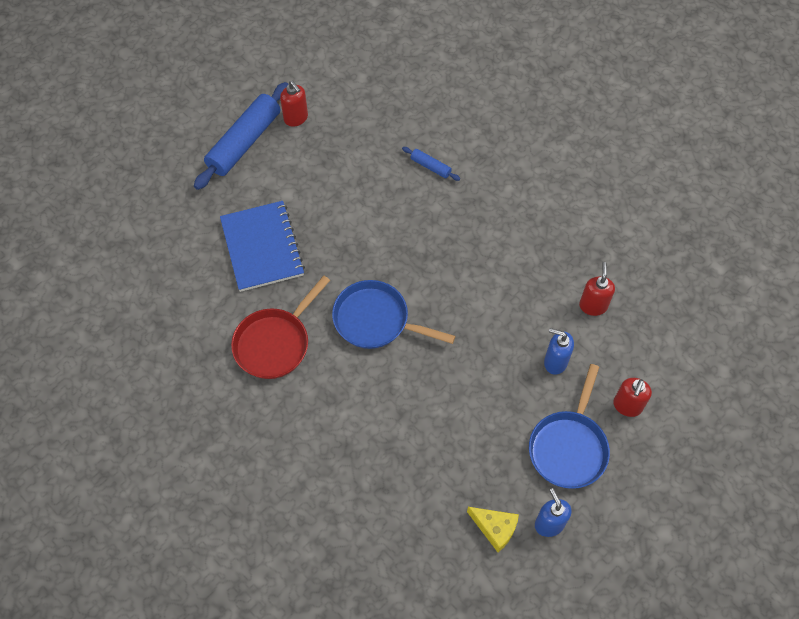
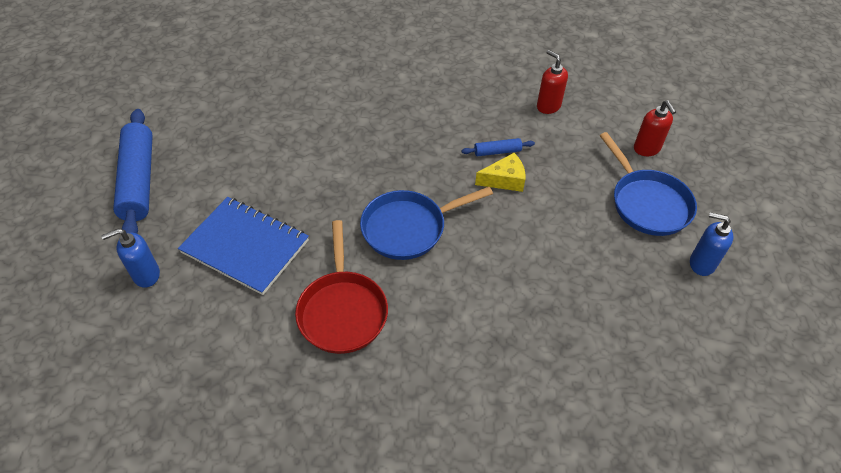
camera: 45 degrees left, 10 degrees down
(296, 118) = (171, 135): red soap dispenser -> none
(430, 167) = (327, 98): blue rolling pin -> blue rolling pin (497, 151)
(495, 528) = (674, 299): yellow cheese -> yellow cheese (504, 180)
(555, 362) = (569, 157): blue soap dispenser -> blue soap dispenser (146, 275)

